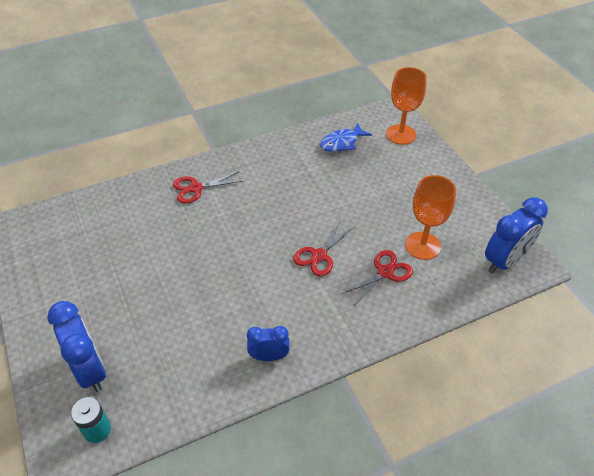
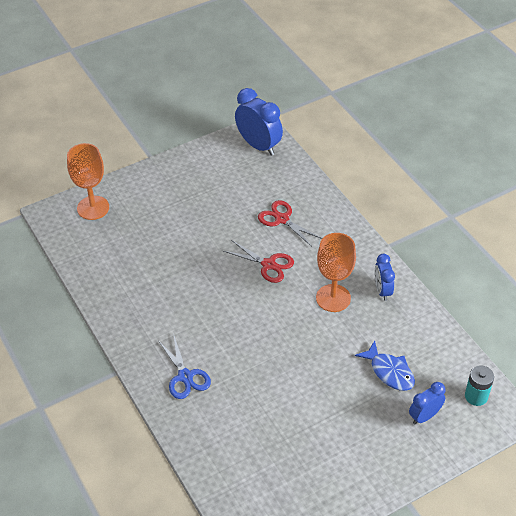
camera: 95 degrees left, 0 degrees up
(90, 370) = (424, 416): blue clock -> blue clock, size x0.59
(196, 188) = (185, 376): red scissors -> blue scissors
(341, 143) = (106, 255): blue fish -> blue fish (389, 372)
(422, 246) = (248, 194): orange goblet -> orange goblet (333, 298)

